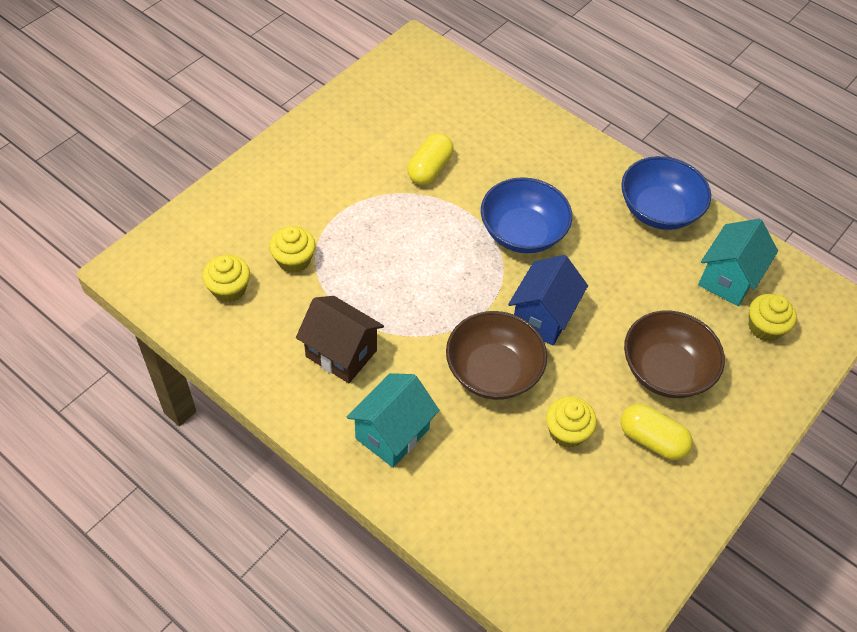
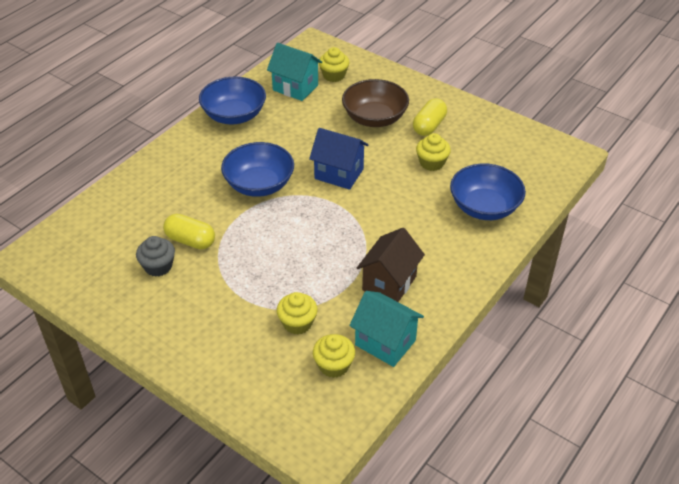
camera: 90 degrees left, 10 degrees down
(392, 434) = (453, 249): turquoise house -> turquoise house (385, 342)
(393, 143) = (158, 266): none -> grey cupcake
(470, 486) = (484, 207): none -> blue bowl
(493, 371) = (390, 198): brown bowl -> none

